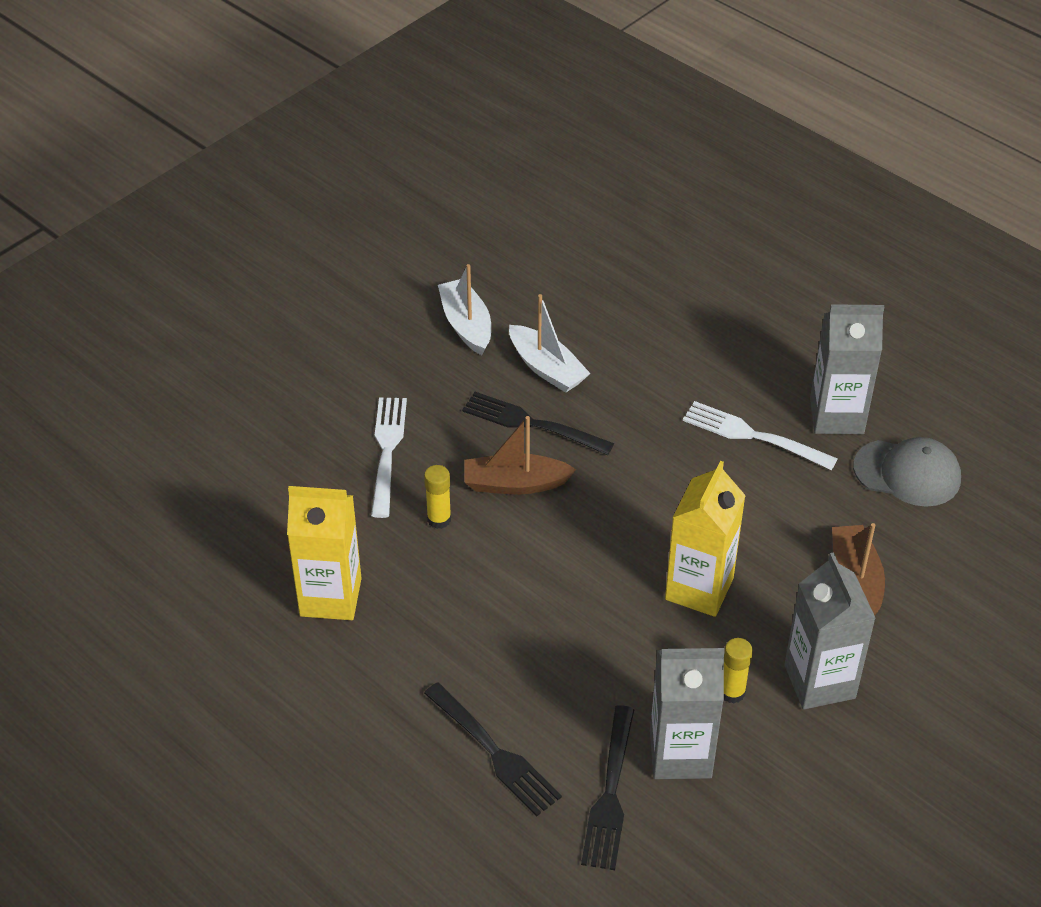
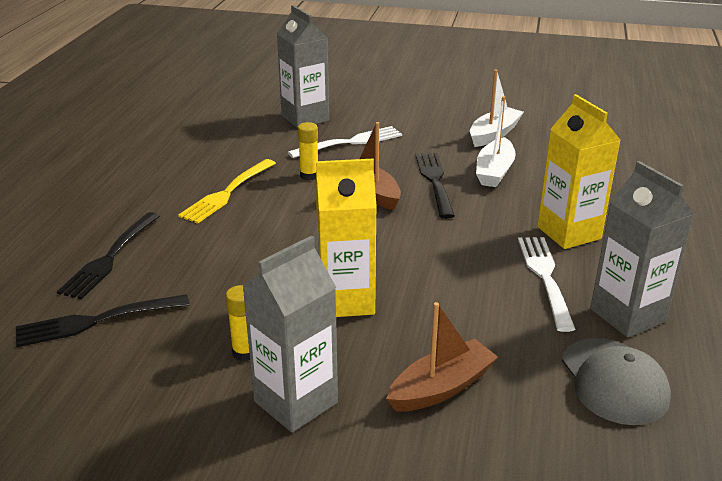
camera: 60 degrees right, 15 degrees down
(330, 597) = (208, 161): yellow carton -> yellow carton (569, 233)
(424, 605) = (227, 193): none -> yellow fork
(680, 754) = (158, 344): grey carton -> grey carton (305, 118)

